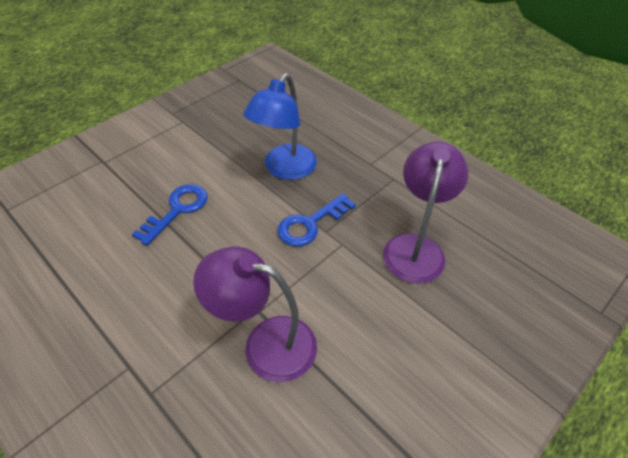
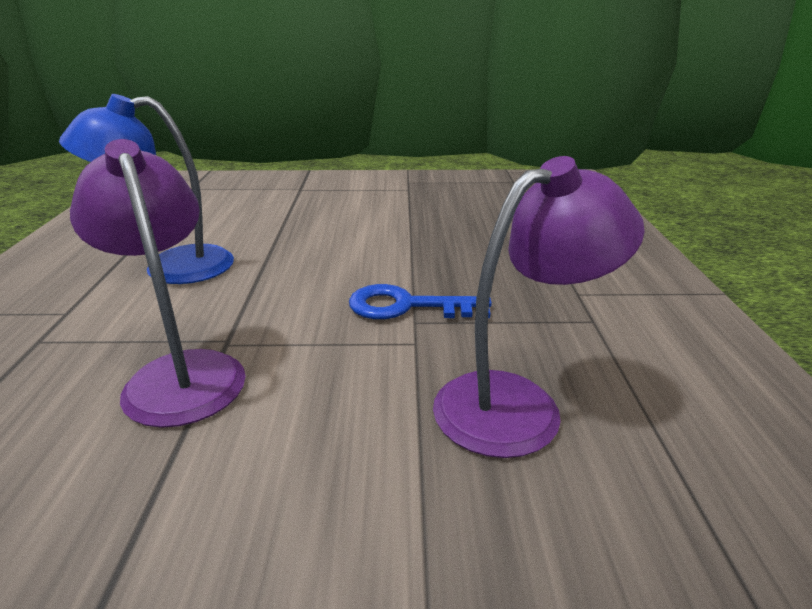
camera: 45 degrees right, 20 degrees down
(177, 210) = (298, 237): blue key -> none
(284, 169) = (453, 254): blue lamp -> blue lamp (171, 268)

